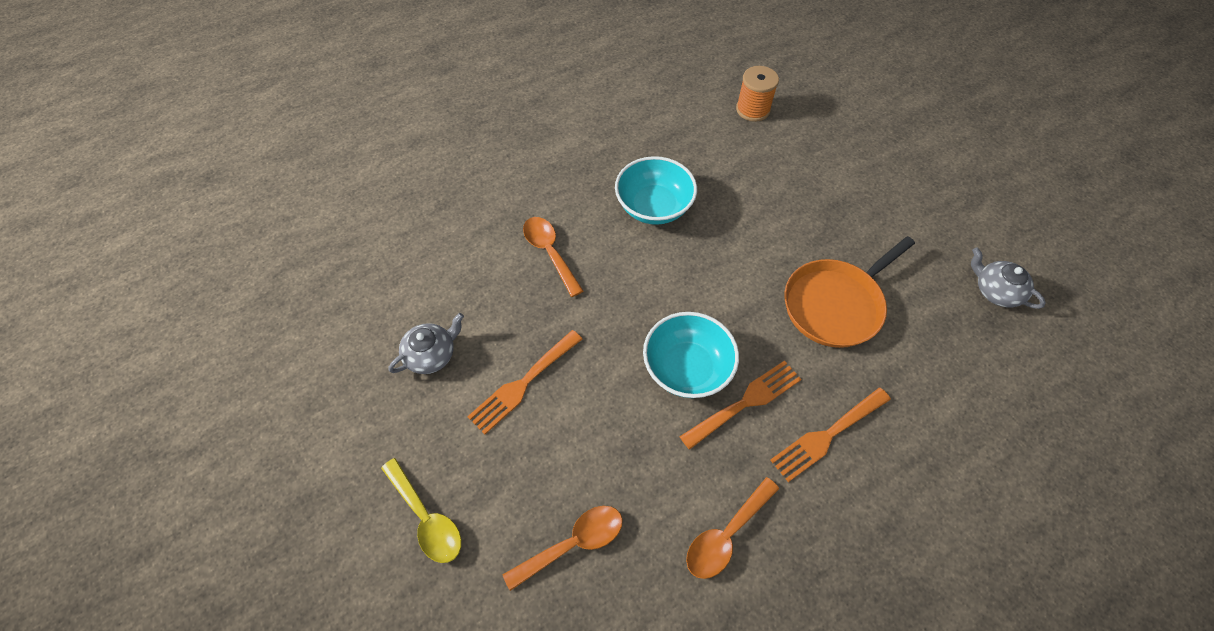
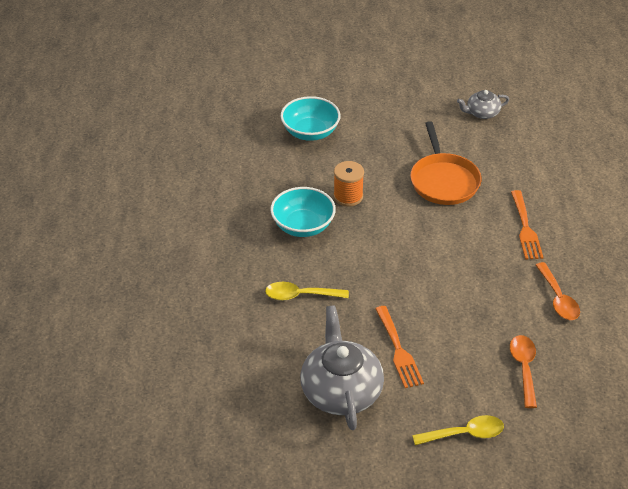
camera: 60 degrees left, 15 degrees down
(431, 354) = (341, 391): grey teapot -> grey teapot, size x1.94
(549, 252) = (300, 295): orange spoon -> yellow spoon
(687, 368) = (441, 267): turquoise bowl -> turquoise bowl (310, 132)
(745, 402) = (482, 252): orange fork -> none
(753, 109) = (257, 138): orange spool -> orange spool (348, 196)

